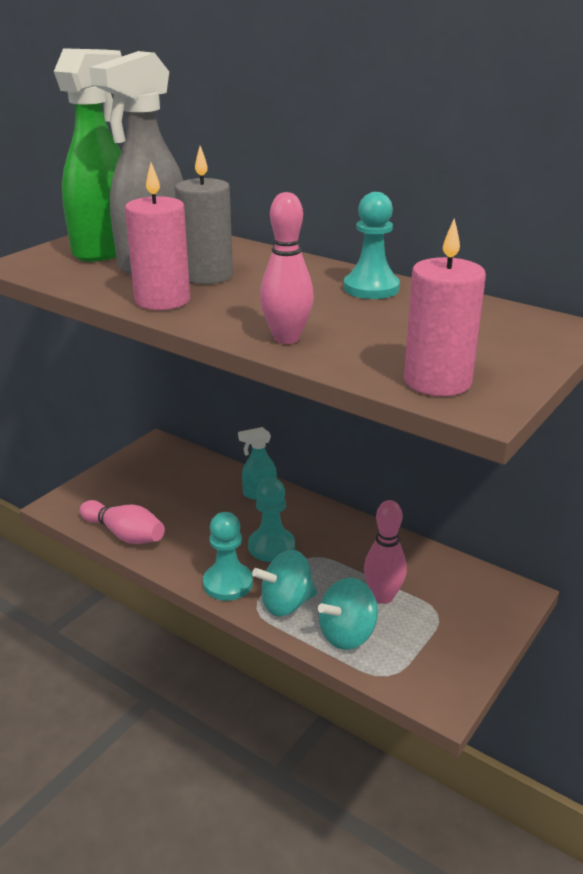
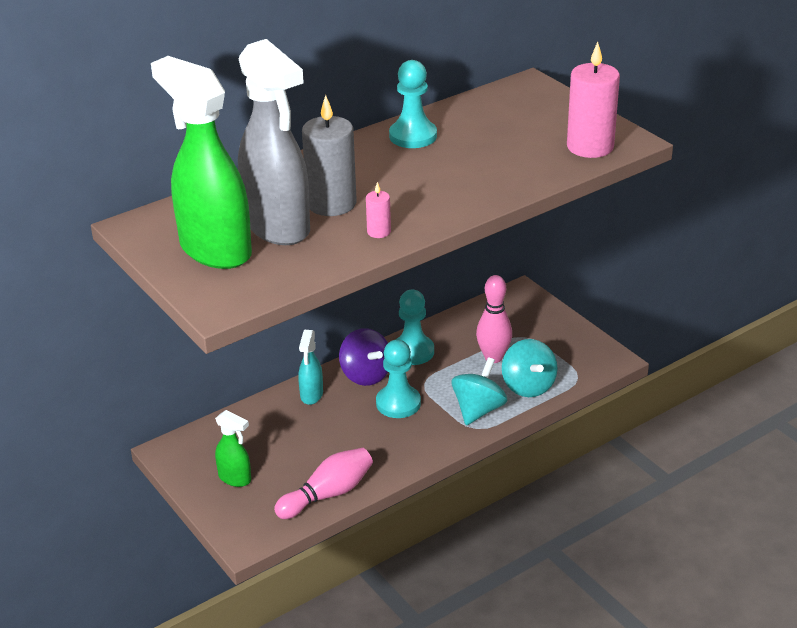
camera: 70 degrees left, 5 degrees up
(133, 482) = (235, 478): none -> green spray bottle
(162, 300) = (378, 232): pink candle -> pink candle, size x0.47
(228, 583) = (436, 438): turquoise pawn -> turquoise pawn (413, 351)
(286, 338) = (492, 188): pink bowling pin -> none
(286, 603) = (478, 410): turquoise spinning top -> turquoise spinning top turned 150 degrees counterclockwise
(304, 517) = (365, 375): none -> purple spinning top

